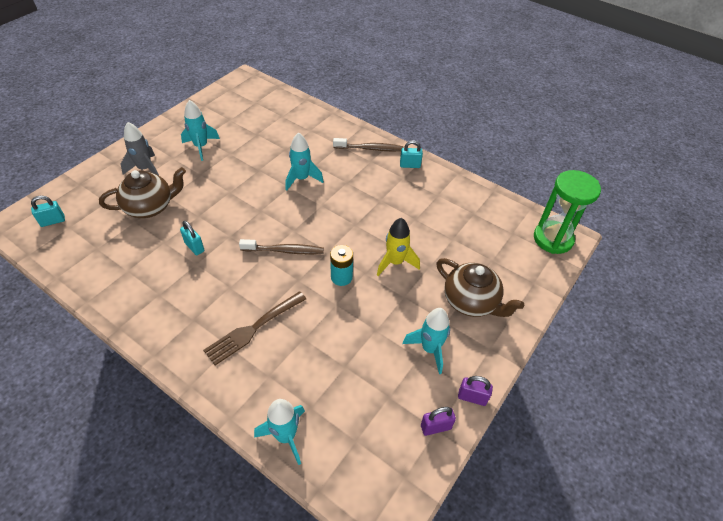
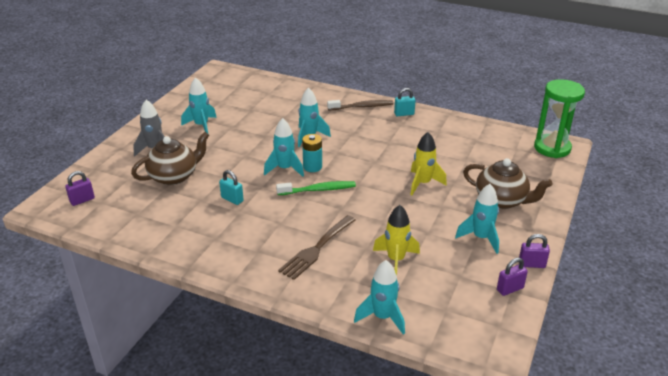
camera: 10 degrees left, 15 degrees down
(53, 221) = (82, 200): turquoise padlock -> purple padlock
(261, 217) = (285, 169): none -> turquoise rocket
(284, 251) = (318, 190): brown toothbrush -> green toothbrush
(328, 361) = (396, 260): none -> yellow rocket
(341, 277) = (379, 201): turquoise battery -> turquoise battery (312, 167)

